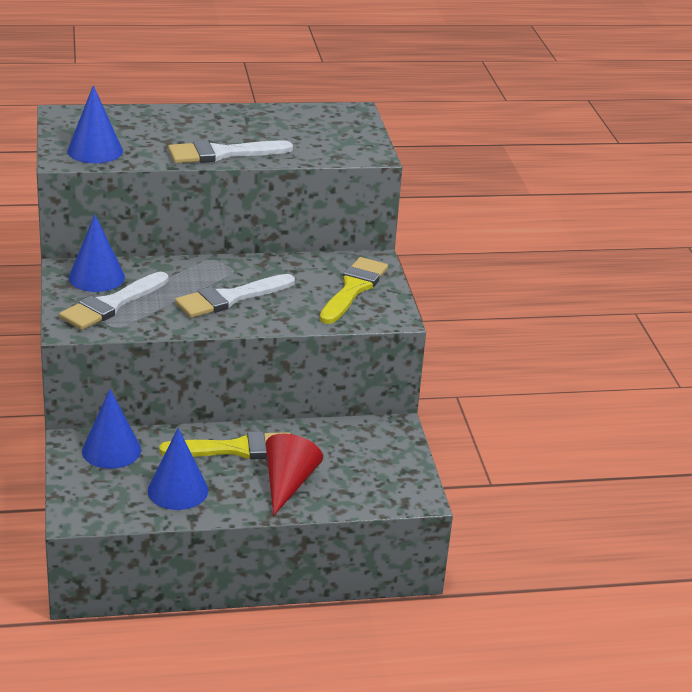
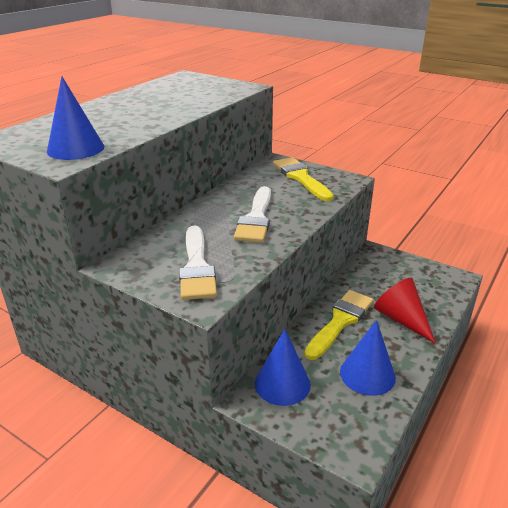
camera: 45 degrees left, 0 degrees up
(96, 277) = (148, 257): blue cone -> none
(222, 154) = (168, 116): white brush -> none

